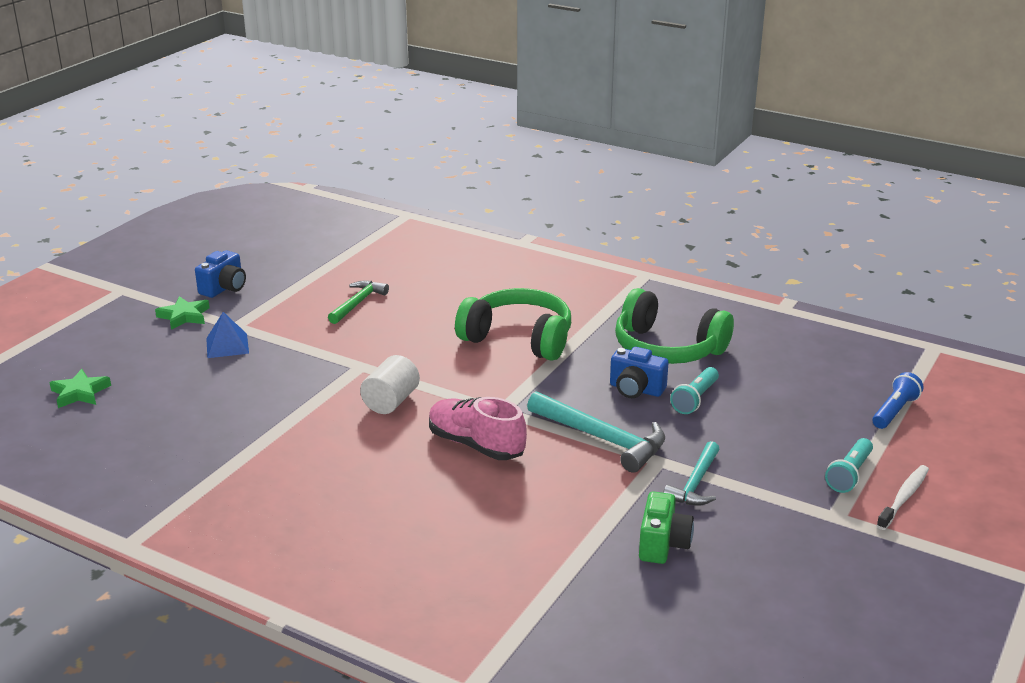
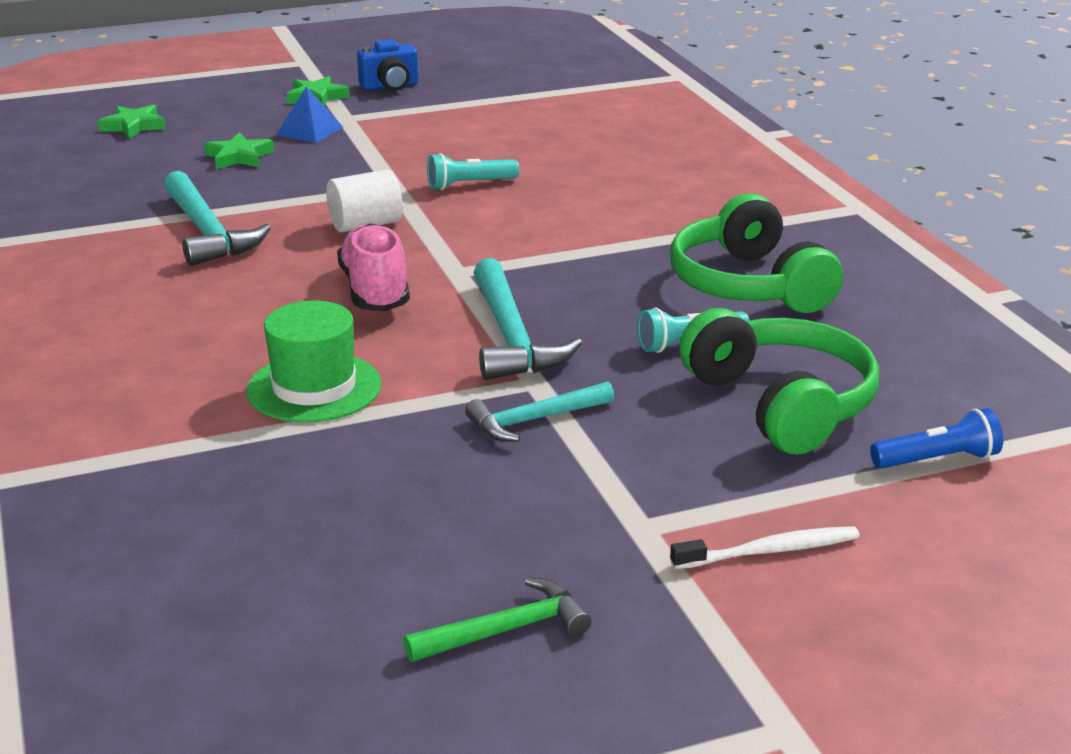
camera: 40 degrees right, 0 degrees up
(211, 386) = (239, 157): none -> green star
(294, 453) = (207, 232): none -> turquoise hammer
(357, 303) = (488, 135): green hammer -> green hammer (505, 630)
(519, 338) = (594, 217): green headphones -> green headphones (781, 404)
(550, 525) = (314, 388): none -> green hat
(636, 389) = (636, 309): blue camera -> none
(663, 544) = (391, 457): green camera -> none
(849, 474) = (742, 495): turquoise flashlight -> turquoise flashlight (469, 184)

